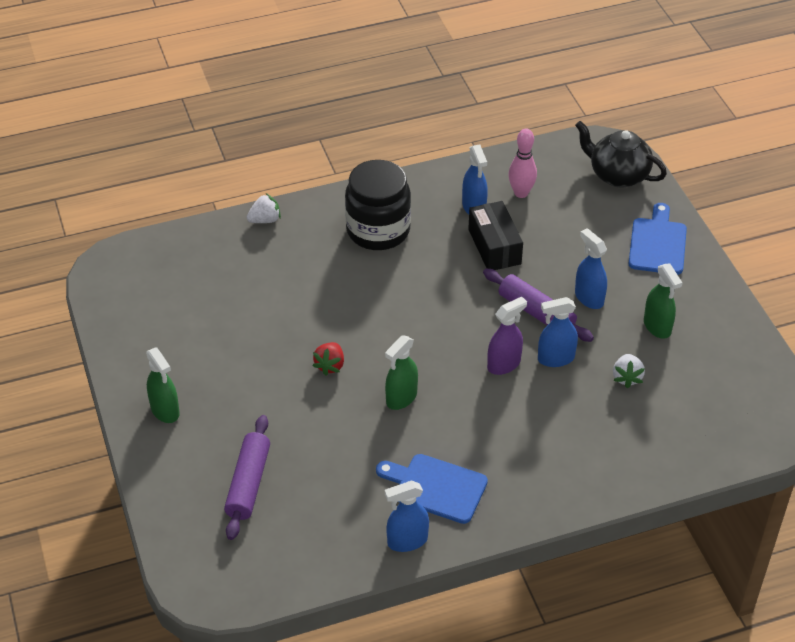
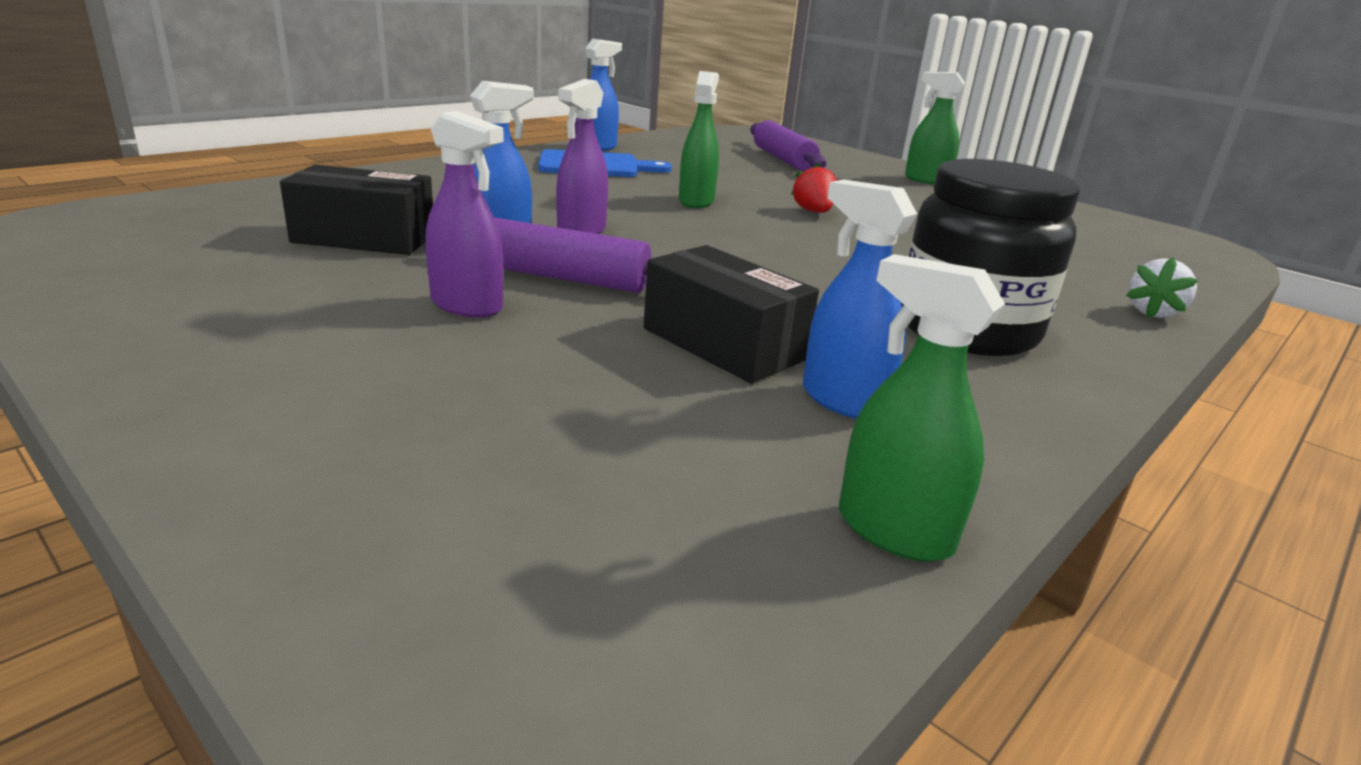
camera: 150 degrees right, 20 degrees down
(521, 193) = (762, 455): pink bowling pin -> none
(589, 298) = (467, 306): blue spray bottle -> purple spray bottle
(617, 175) = (470, 597): black teapot -> none
(627, 377) = (364, 238): white strawberry -> black box
(657, 243) = (294, 419): blue cutting board -> none
(657, 326) = (302, 290): green spray bottle -> green spray bottle (893, 531)

